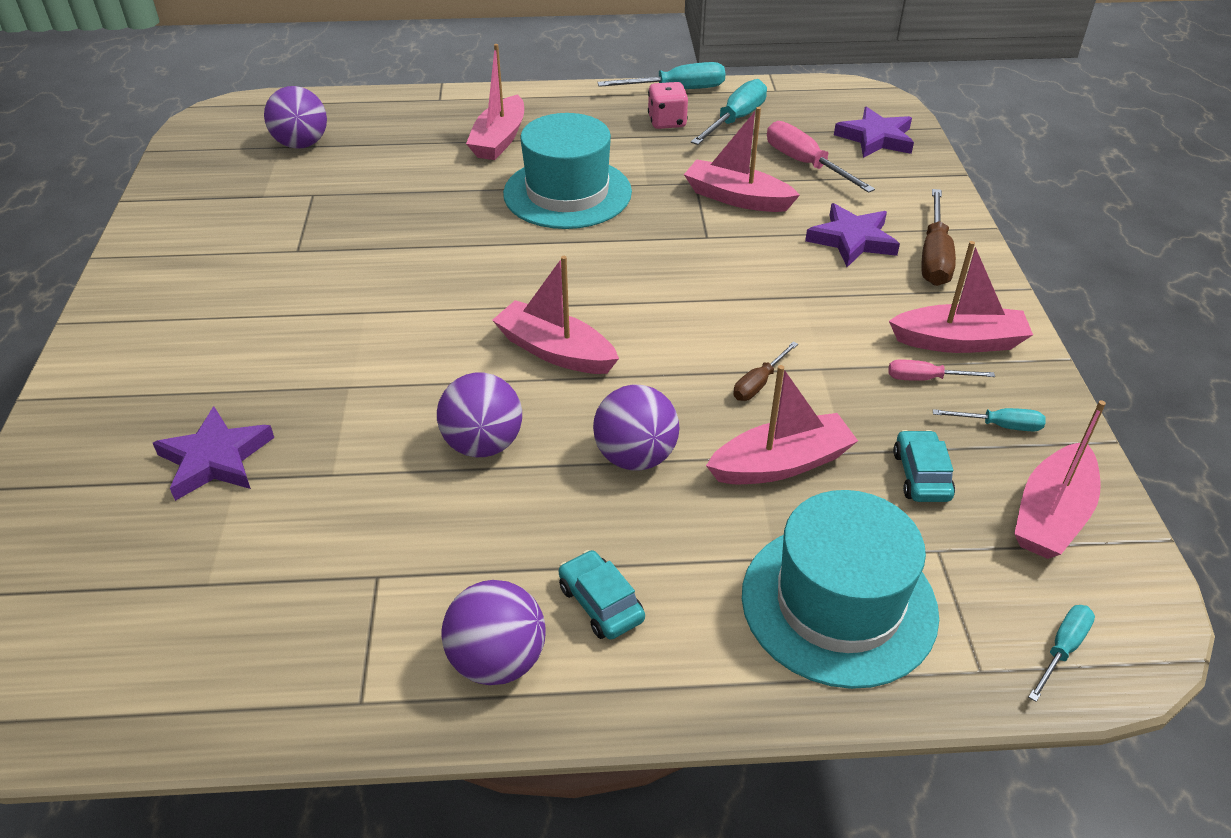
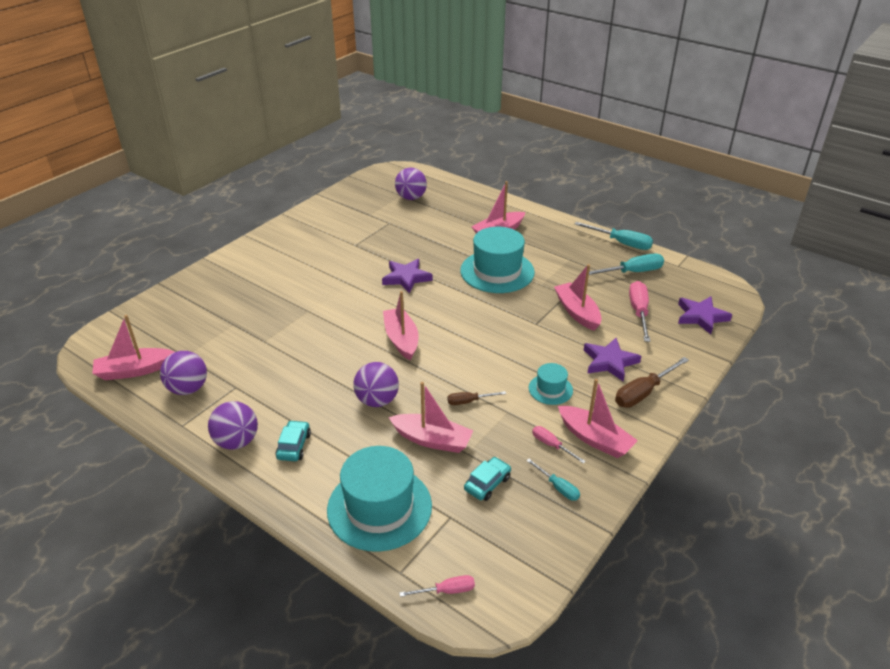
camera: 40 degrees right, 5 degrees down
(215, 459) = (235, 313): purple star -> purple star (406, 278)
(483, 444) = (327, 361): purple ball -> purple ball (188, 389)
(667, 122) = (593, 258): pink dice -> none
(833, 310) = (550, 389): none -> turquoise hat
(1051, 515) = (525, 539): pink boat -> pink boat (134, 370)
(1062, 649) = (446, 591): turquoise screwdriver -> pink screwdriver

